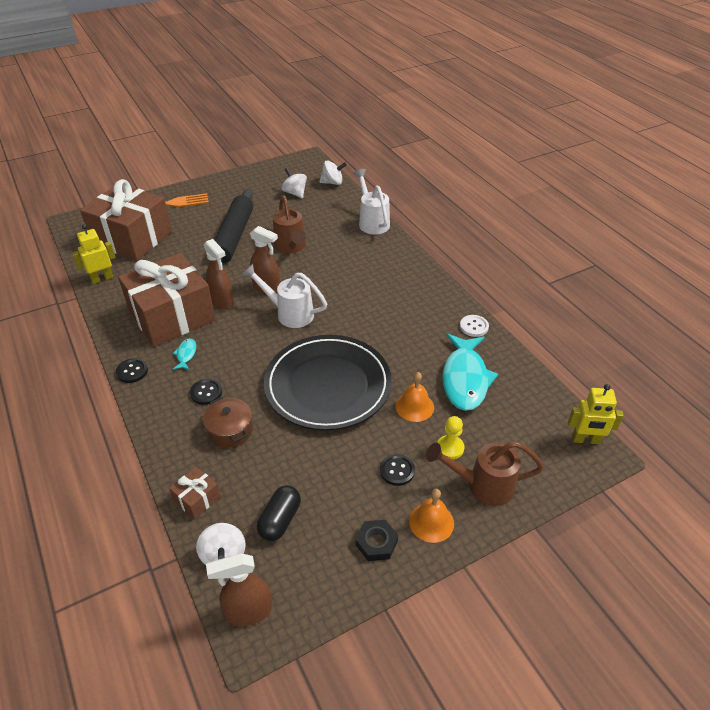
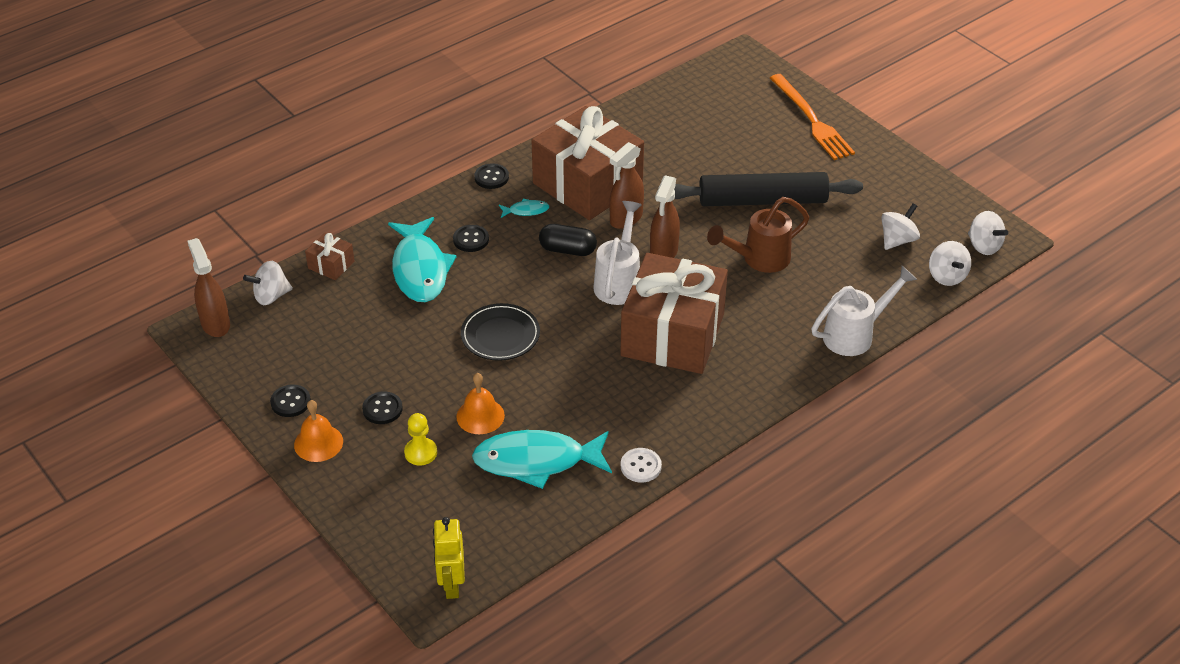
camera: 80 degrees right, 0 degrees up
(102, 278) = (639, 112): yellow robot -> none
(132, 238) = (726, 114): brown gift -> brown gift (672, 335)
(230, 430) = (420, 269): brown pot -> turquoise fish
(280, 520) = (311, 327): black capsule -> black capsule (567, 250)
(312, 166) = (984, 246): none -> white spinning top
(328, 385) = (500, 335): black plate -> black plate, size x0.51
(376, 543) = (290, 402): black nut -> black button
(482, 485) = (370, 484): brown watering can -> none

